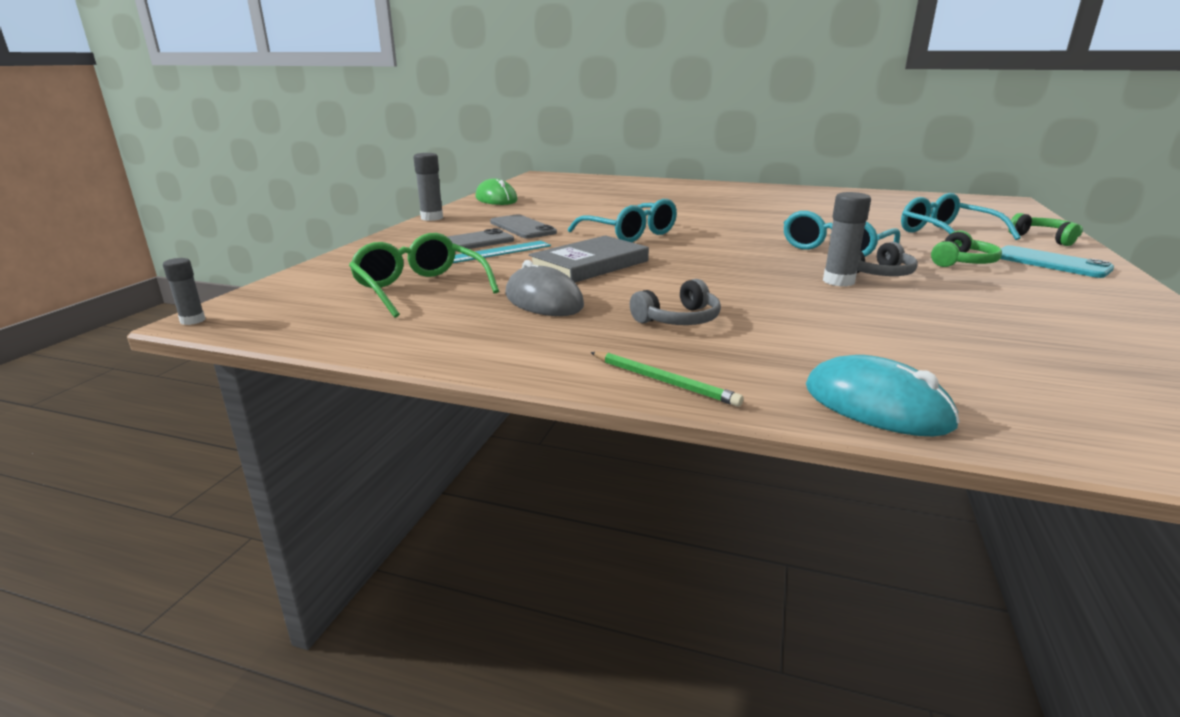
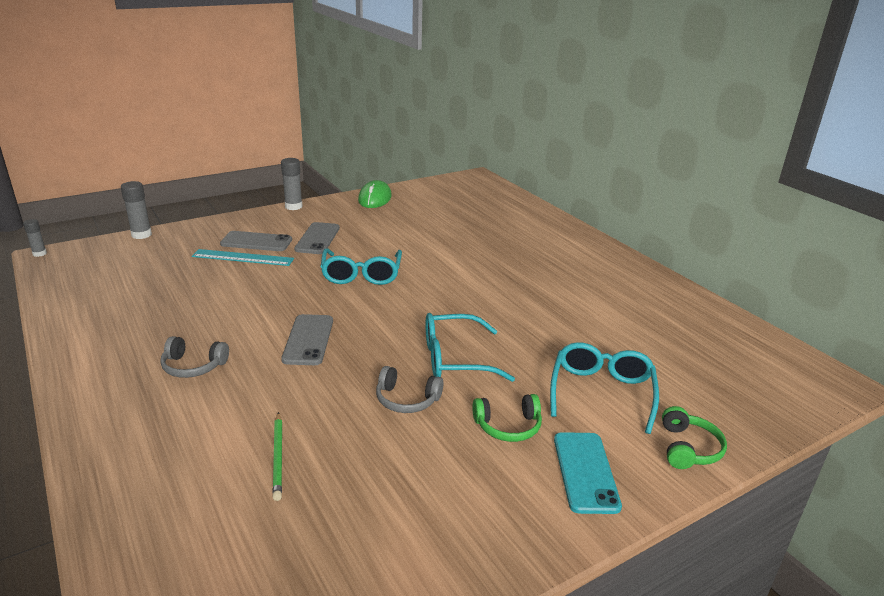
camera: 40 degrees right, 5 degrees up
(420, 288) = (151, 273): green glasses -> none
(543, 300) = (176, 313): grey mouse -> none
(590, 265) = (266, 294): grey book -> none
(664, 381) = (84, 402): green pencil -> green pencil (278, 457)
(714, 274) = (308, 340): none -> grey phone
(838, 281) = (360, 390): grey glue stick -> grey glue stick (141, 235)
(876, 405) = (114, 482): turquoise mouse -> none

